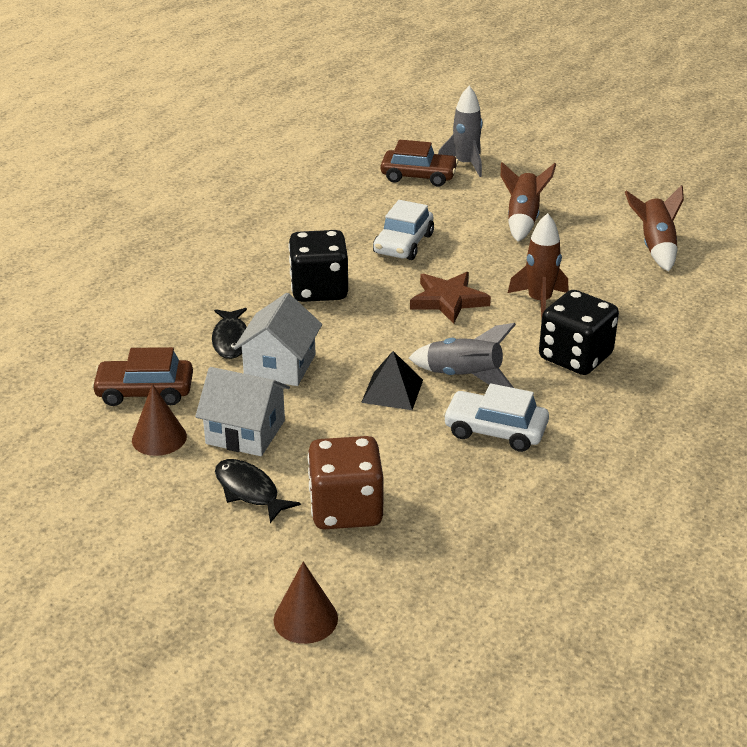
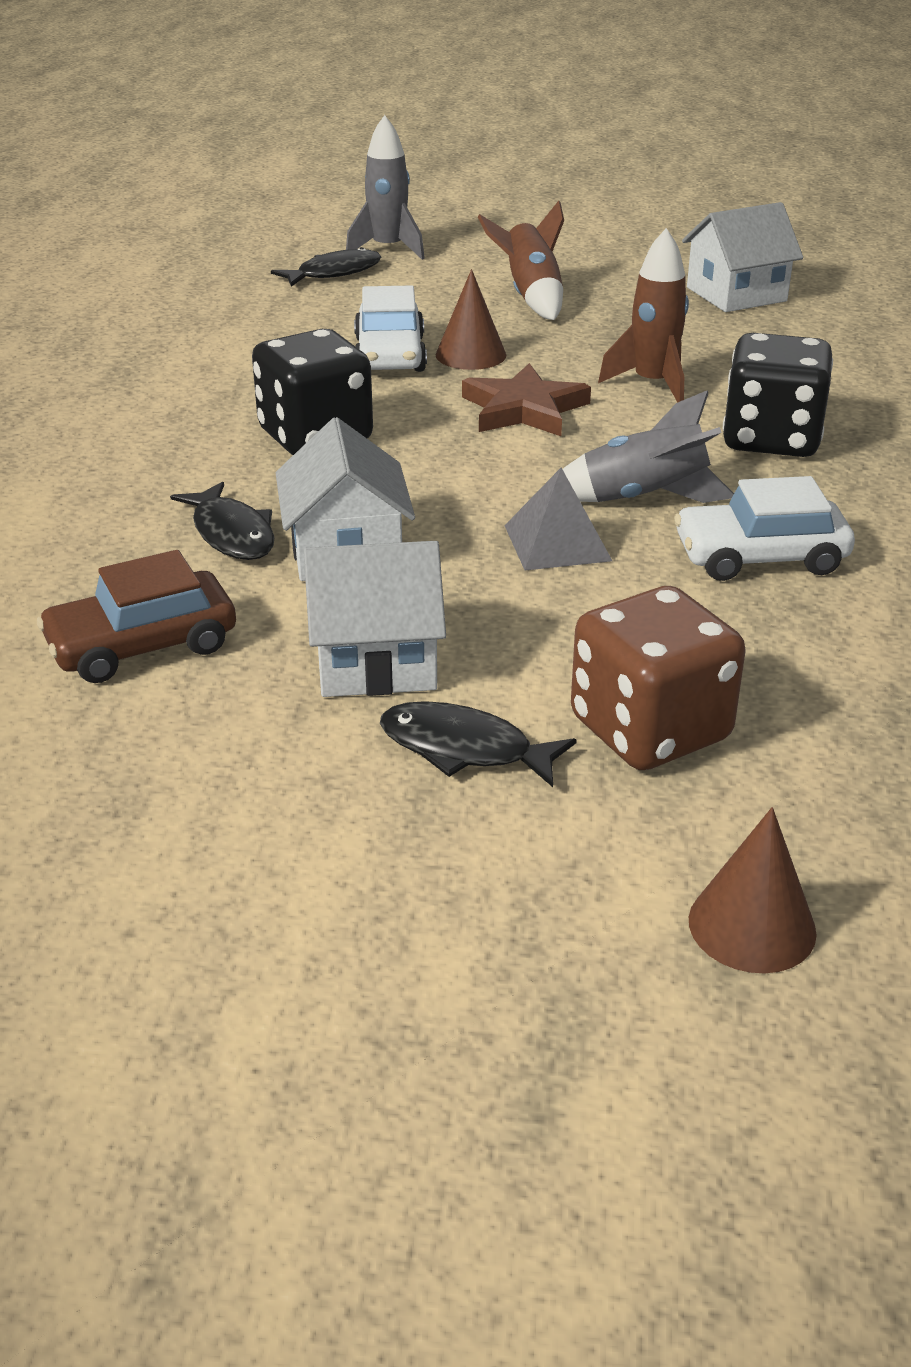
camera: 25 degrees left, 0 degrees up
(159, 438) = (230, 711): brown cone -> brown cone (470, 355)
(392, 391) = (557, 543): black pyramid -> grey pyramid
(418, 176) = (334, 273): brown car -> black fish
(655, 247) = (736, 294): brown rocket -> white house

